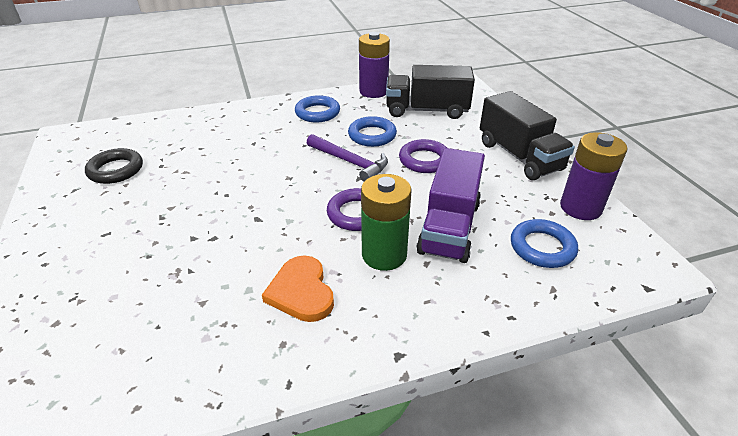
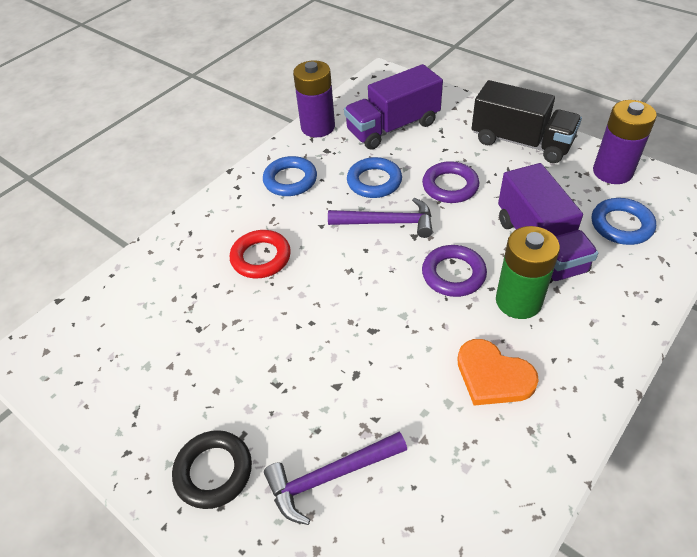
camera: 30 degrees left, 10 degrees up
(116, 170) = (153, 362): black ring -> black ring (214, 471)
(119, 286) = (330, 476): none -> purple hammer
(244, 145) = (261, 257): none -> red ring
(426, 110) = (393, 127): black truck -> purple truck

